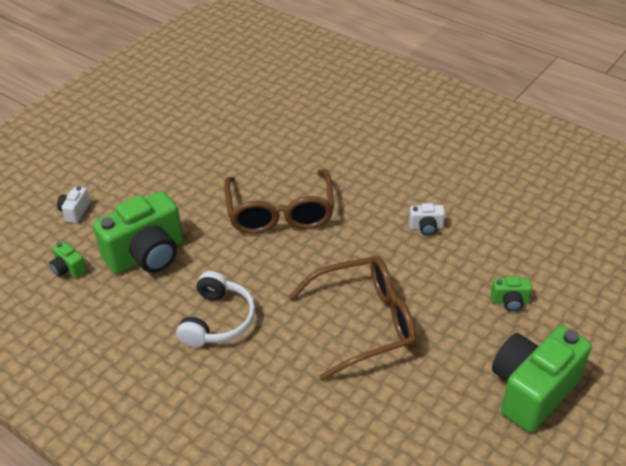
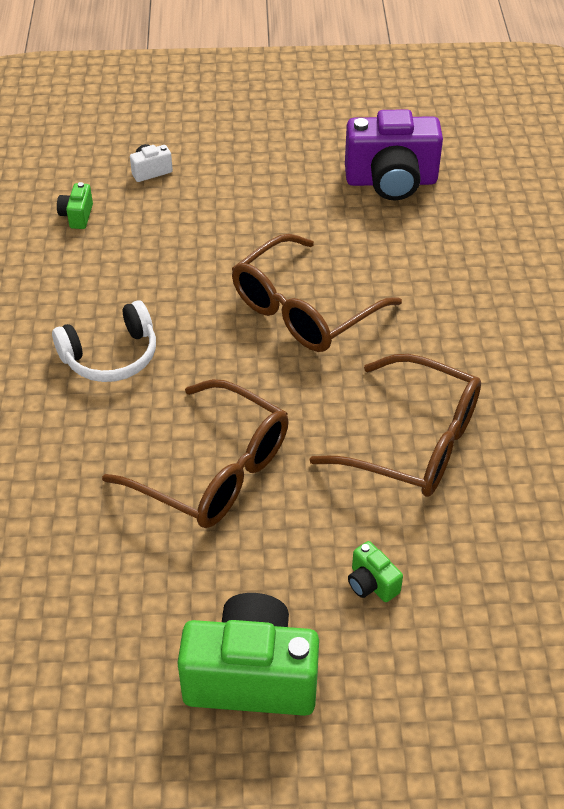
camera: 50 degrees right, 5 degrees up
(147, 255) = (145, 253): green camera -> none
(222, 121) = (391, 181): none -> purple camera
(426, 227) = (413, 441): white camera -> brown glasses

